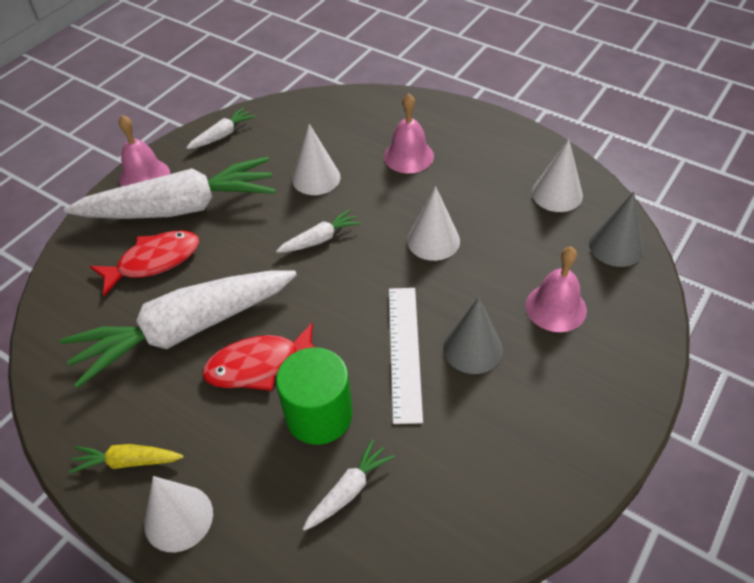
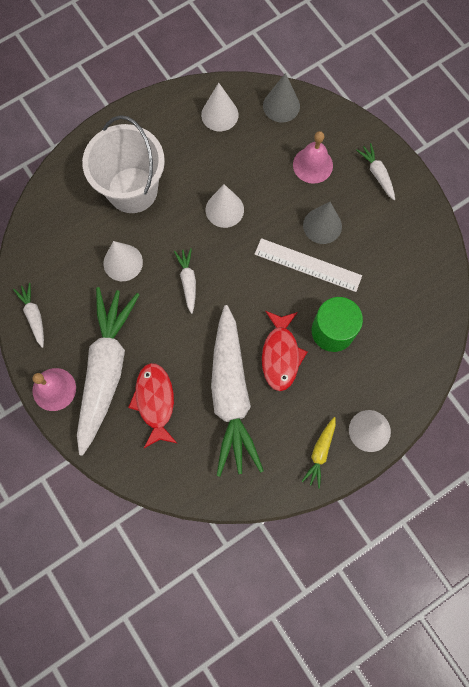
camera: 70 degrees left, 25 degrees up
(349, 490) = (388, 332): white carrot -> white carrot (377, 174)
(408, 156) = (132, 190): pink bell -> white bucket

